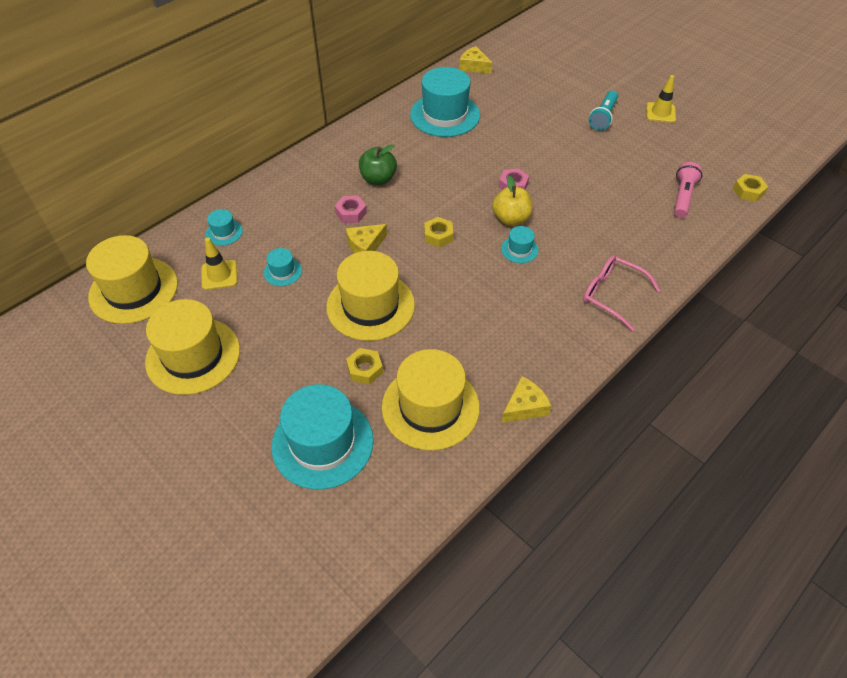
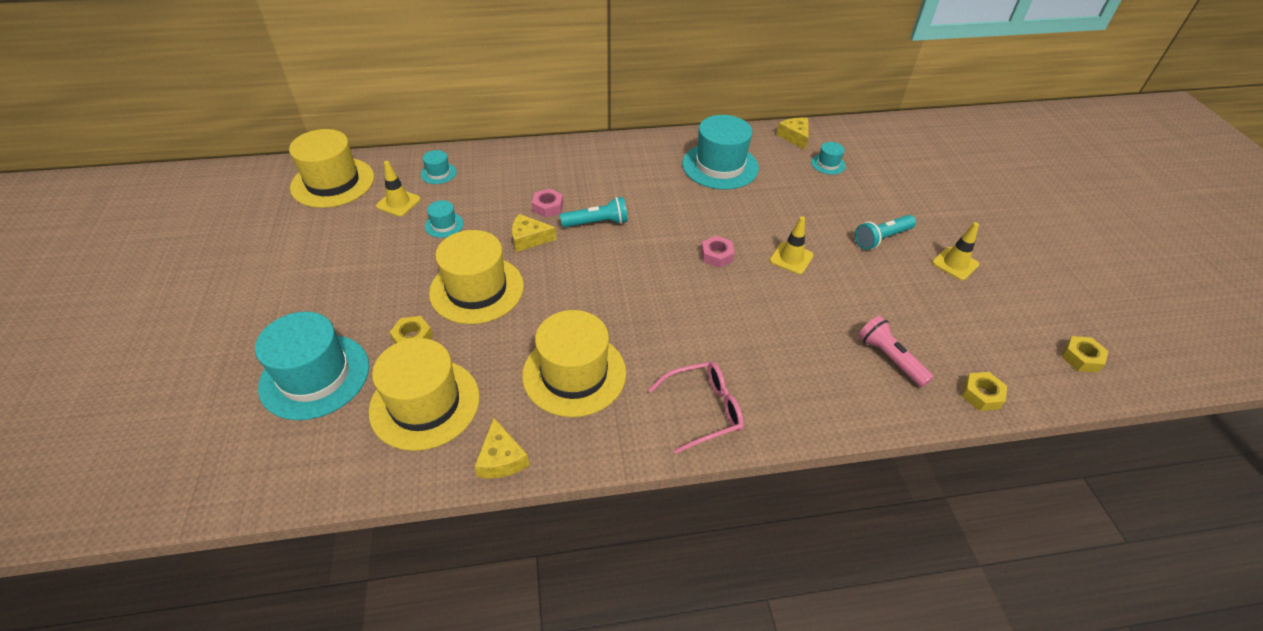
camera: 35 degrees right, 5 degrees down
(193, 356) = (312, 251): yellow hat -> yellow hat (574, 374)
(378, 179) = (601, 191): green apple -> none
(403, 206) = (597, 223): none -> turquoise flashlight
(438, 235) = (598, 263): yellow nut -> yellow nut (1081, 358)
(511, 219) = (681, 284): yellow apple -> none
(519, 249) = (658, 315): turquoise hat -> turquoise hat (828, 164)
(524, 406) = (501, 459): yellow cheese -> yellow cheese turned 75 degrees clockwise
(562, 161) = (791, 258): none -> yellow traffic cone
(612, 295) = (703, 410): pink glasses -> pink glasses turned 90 degrees clockwise
(682, 197) = (890, 358): pink flashlight -> pink flashlight turned 90 degrees counterclockwise

